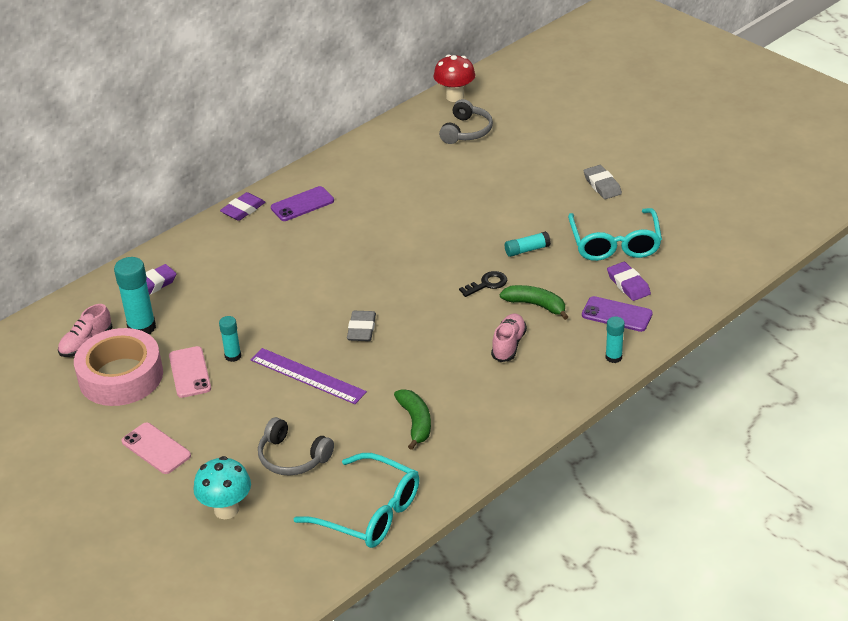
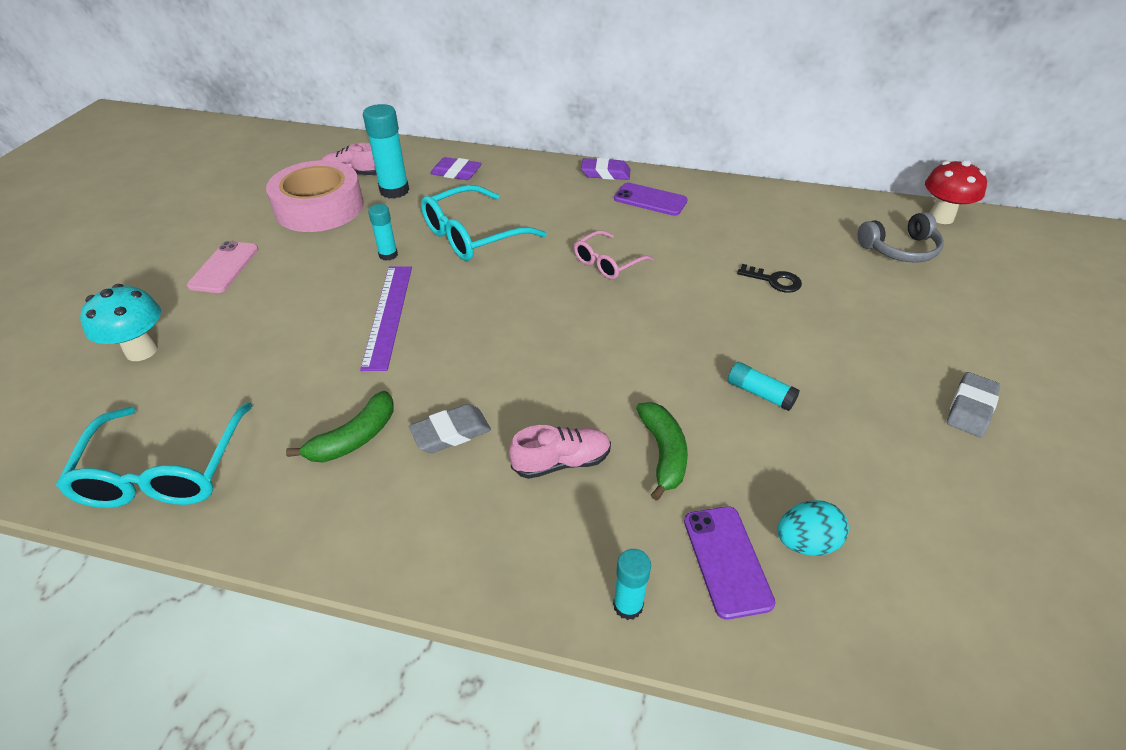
camera: 55 degrees right, 5 degrees up
(190, 372) = (348, 240): pink phone -> none
(292, 457) = (245, 362): grey headphones -> none
(353, 255) = (607, 263): none -> pink glasses
(361, 329) = (492, 320): grey eraser -> grey eraser (451, 432)
(487, 284) = (660, 386): black key -> black key (774, 280)
(615, 244) = (873, 481): turquoise glasses -> turquoise glasses (473, 235)
(628, 284) = (805, 542): purple eraser -> turquoise egg

